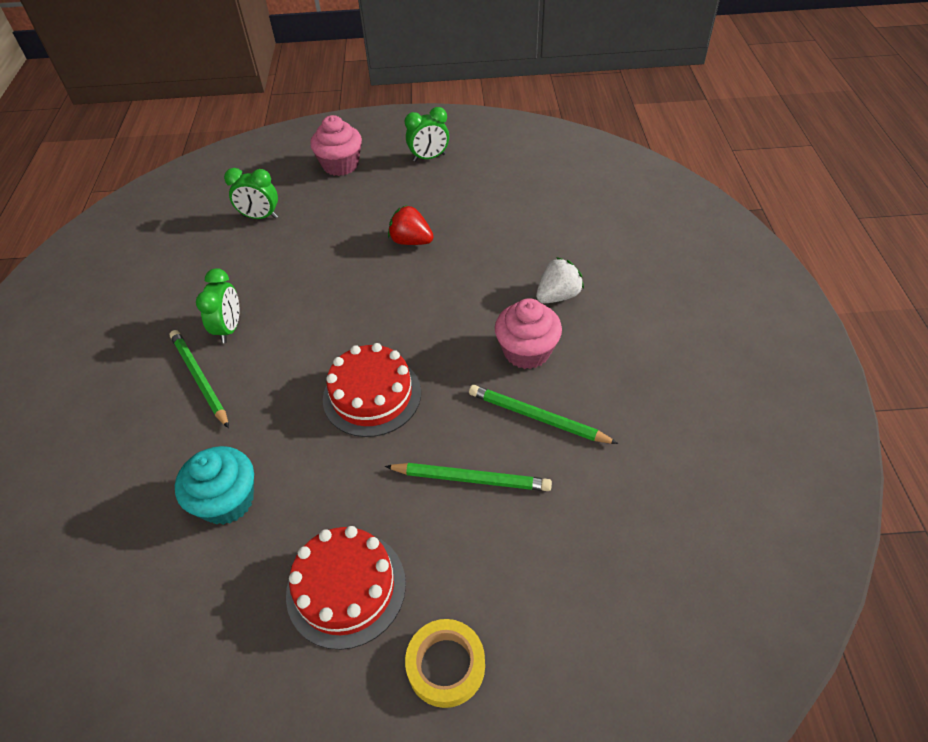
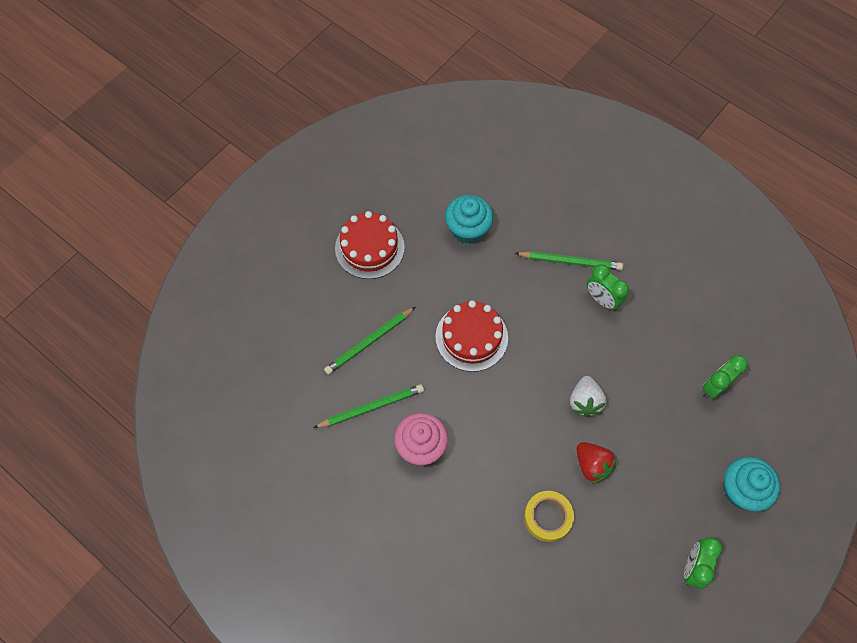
camera: 130 degrees right, 15 degrees up
(340, 165) = (742, 490): pink cupcake -> turquoise cupcake
(411, 241) = (592, 465): red strawberry -> red strawberry turned 75 degrees clockwise
(446, 665) = (297, 260): yellow tape -> yellow tape (548, 517)
(558, 296) = (447, 510): white strawberry -> white strawberry (585, 401)

